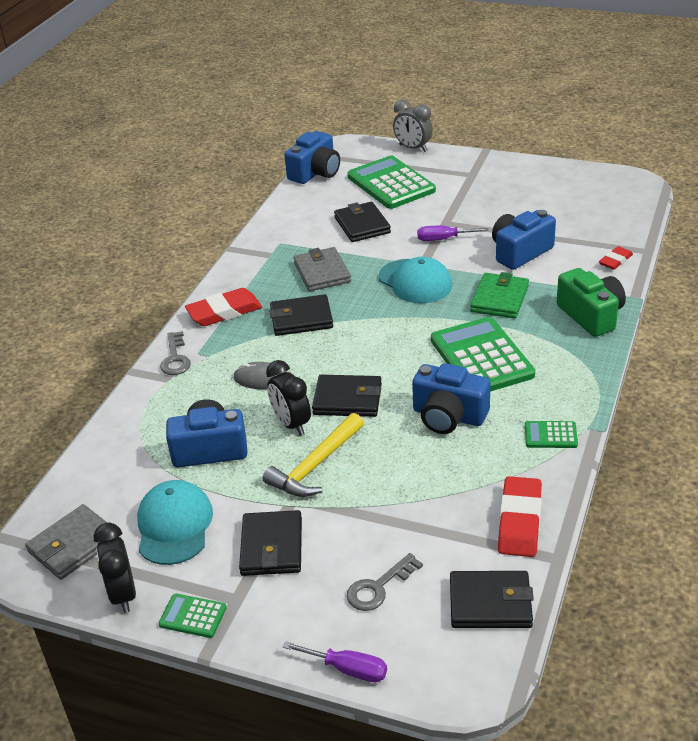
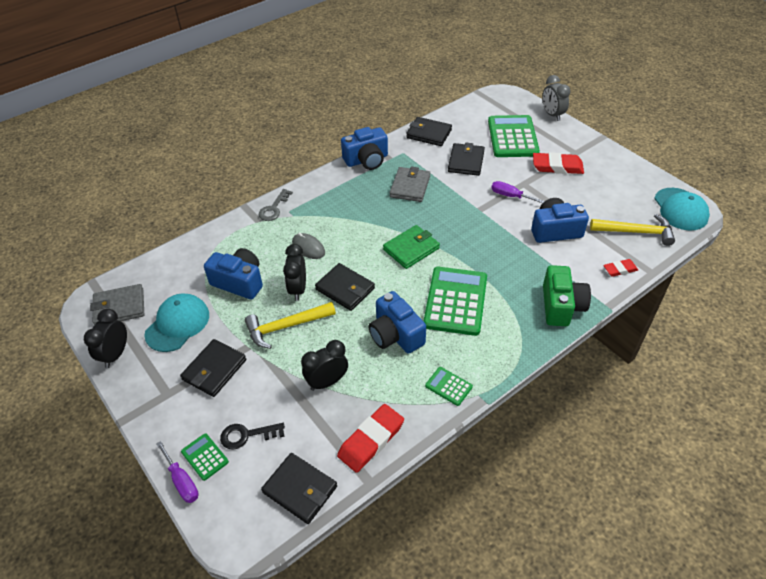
camera: 30 degrees right, 10 degrees up
(193, 616) = (136, 391): green calculator -> green calculator (205, 457)
(224, 312) = (328, 188): red eraser -> red eraser (557, 167)
(301, 319) = (368, 215): black wallet -> black wallet (429, 134)
(315, 172) = (470, 108): blue camera -> blue camera (366, 160)
(378, 587) = (247, 435): grey key -> black key
(415, 281) = (463, 221): turquoise cap -> turquoise cap (680, 209)
(418, 493) = (327, 382): none -> black clock
(499, 299) = (508, 261): green wallet -> green wallet (411, 249)
(599, 222) = (635, 232): none -> yellow hammer

